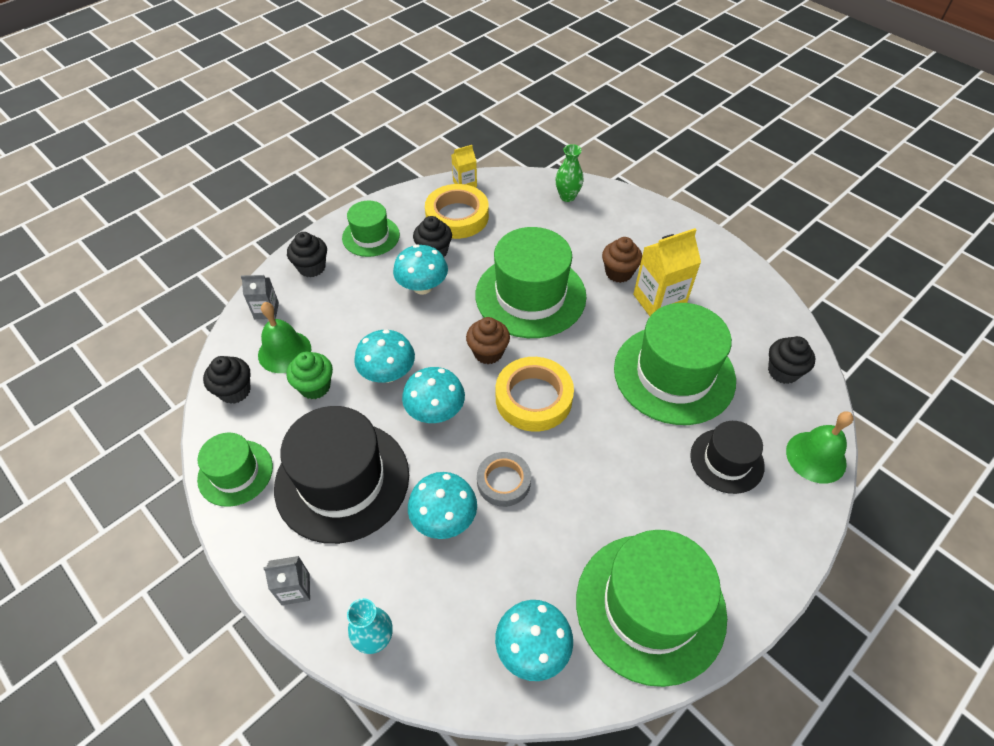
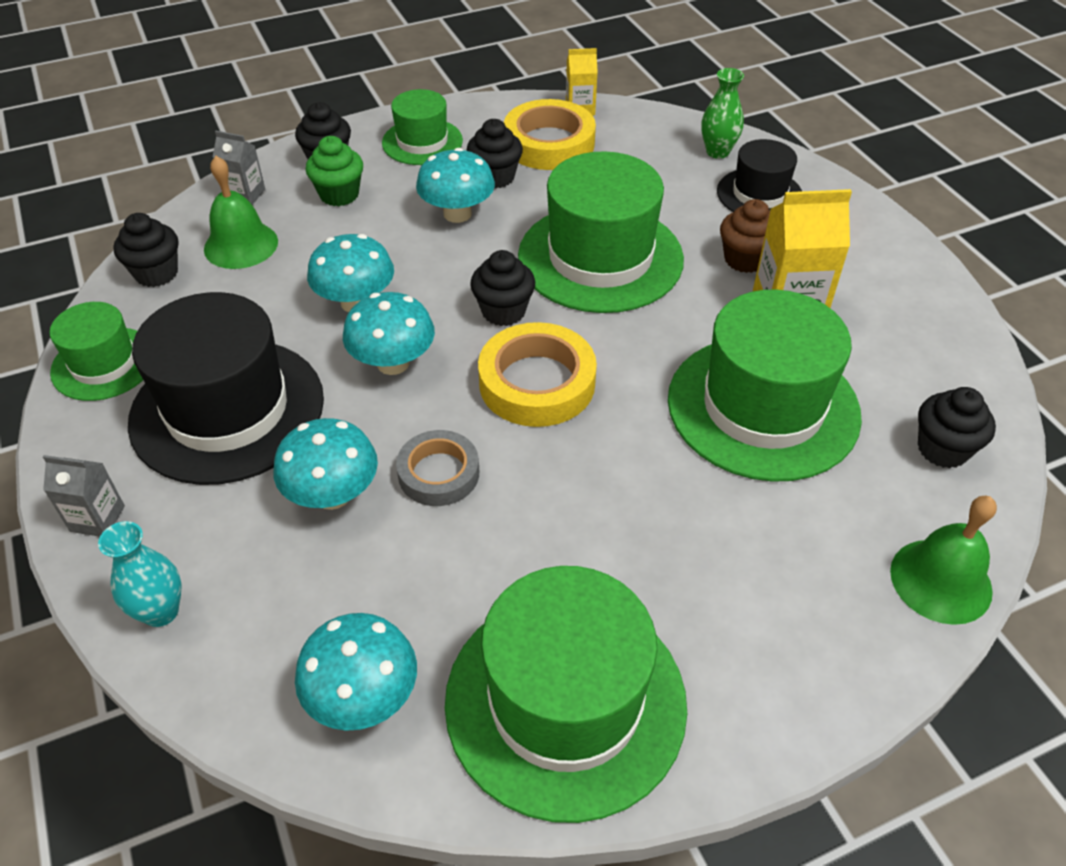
camera: 20 degrees right, 5 degrees down
(315, 386) = (255, 293): green cupcake -> green cupcake (339, 194)
(488, 352) = (503, 311): brown cupcake -> black cupcake
(726, 460) = (788, 543): black hat -> black hat (759, 194)

